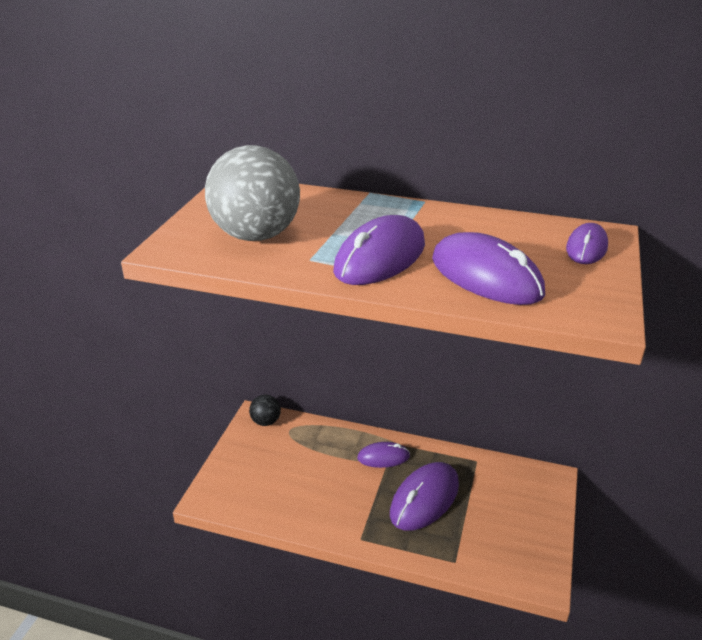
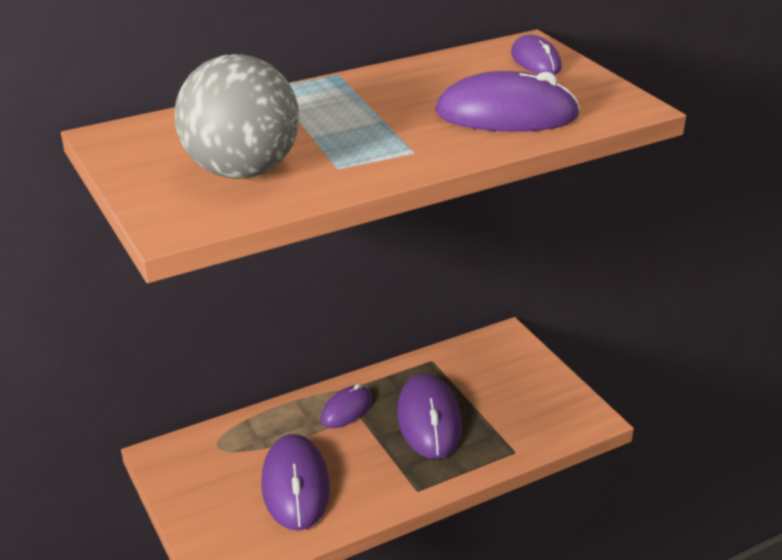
camera: 45 degrees left, 0 degrees up
(266, 421) = (179, 453): black ball -> none
(380, 258) = (397, 138): purple mouse -> purple mouse (295, 486)

